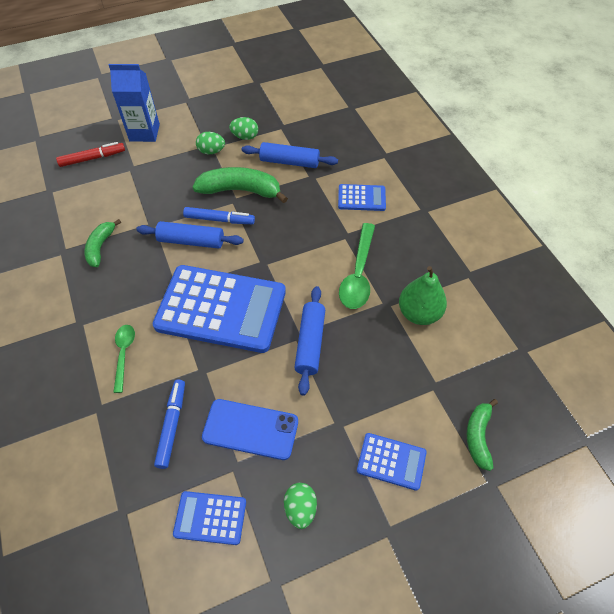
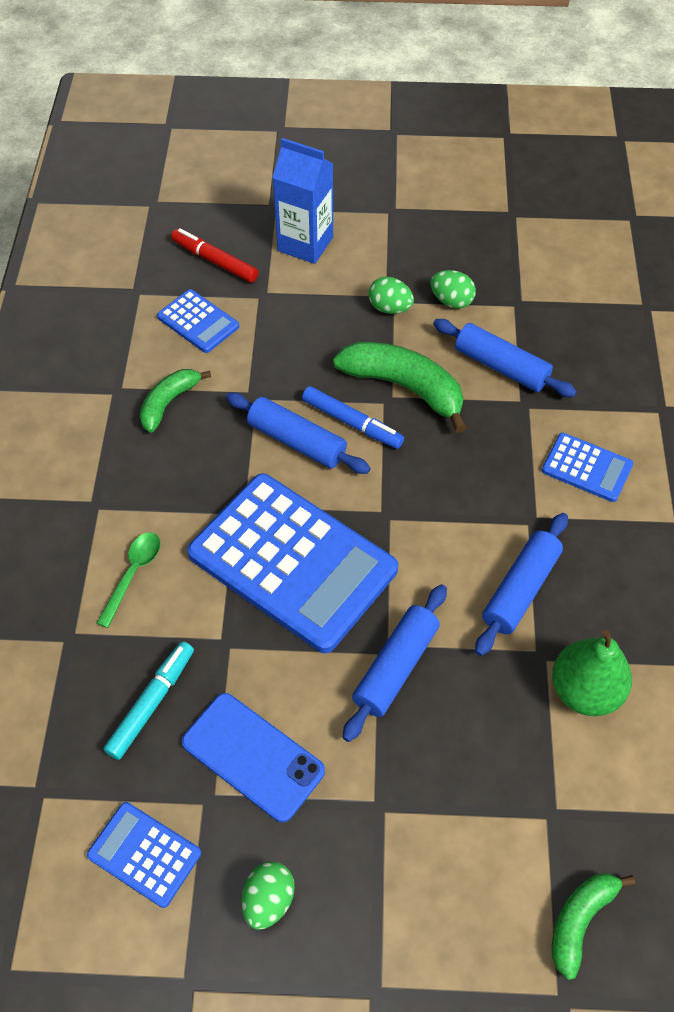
camera: 25 degrees right, 0 degrees up
(92, 158) = (215, 261): red marker -> red marker turned 150 degrees counterclockwise
(172, 425) = (152, 703): blue marker -> turquoise marker
(358, 274) = (520, 589): green spoon -> blue rolling pin
(391, 461) = (429, 895): blue calculator -> blue calculator (198, 322)

